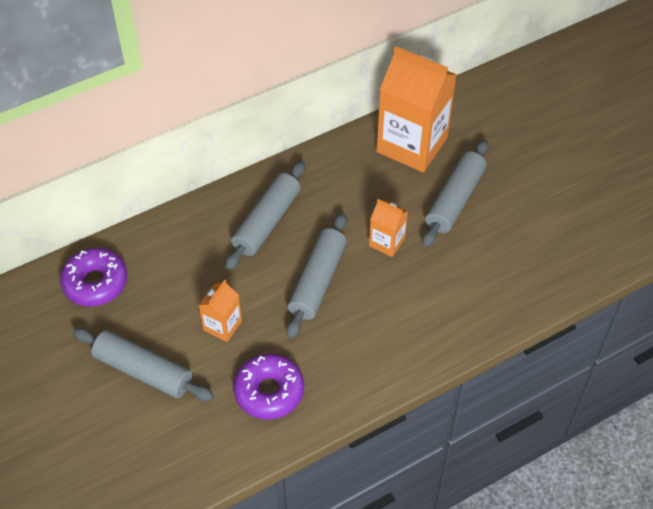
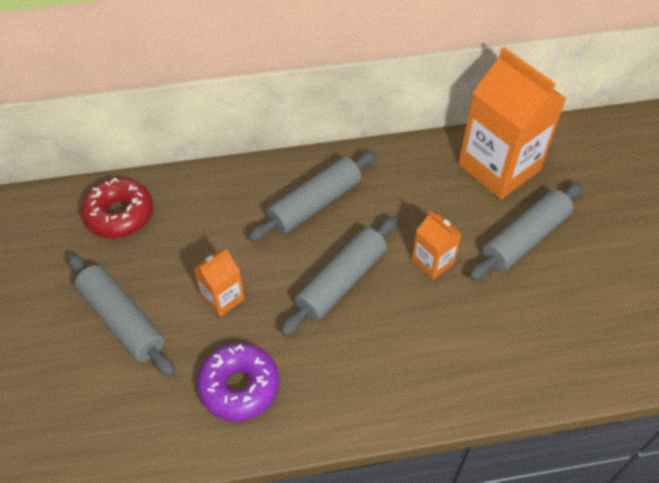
camera: 20 degrees right, 0 degrees up
(95, 283) = (120, 215): purple donut -> red donut

